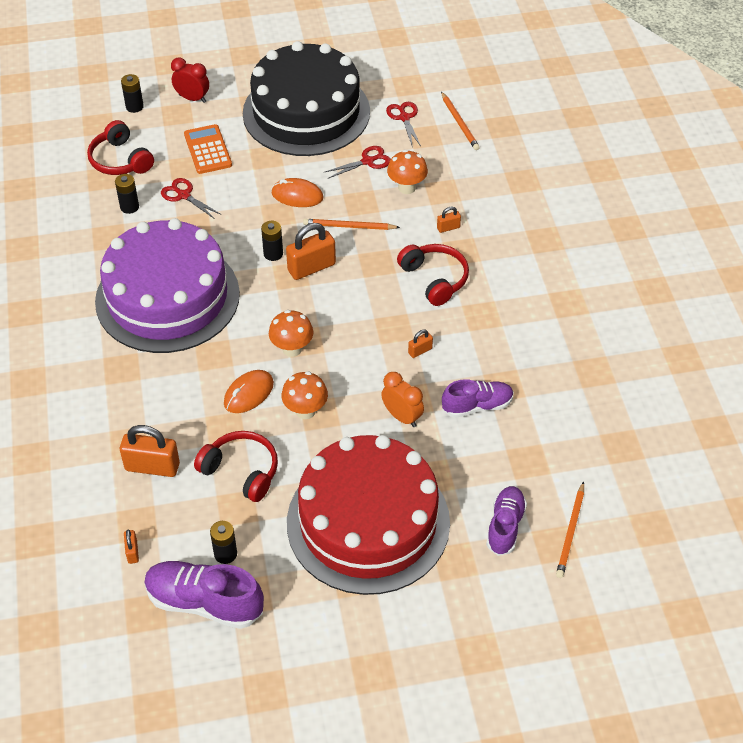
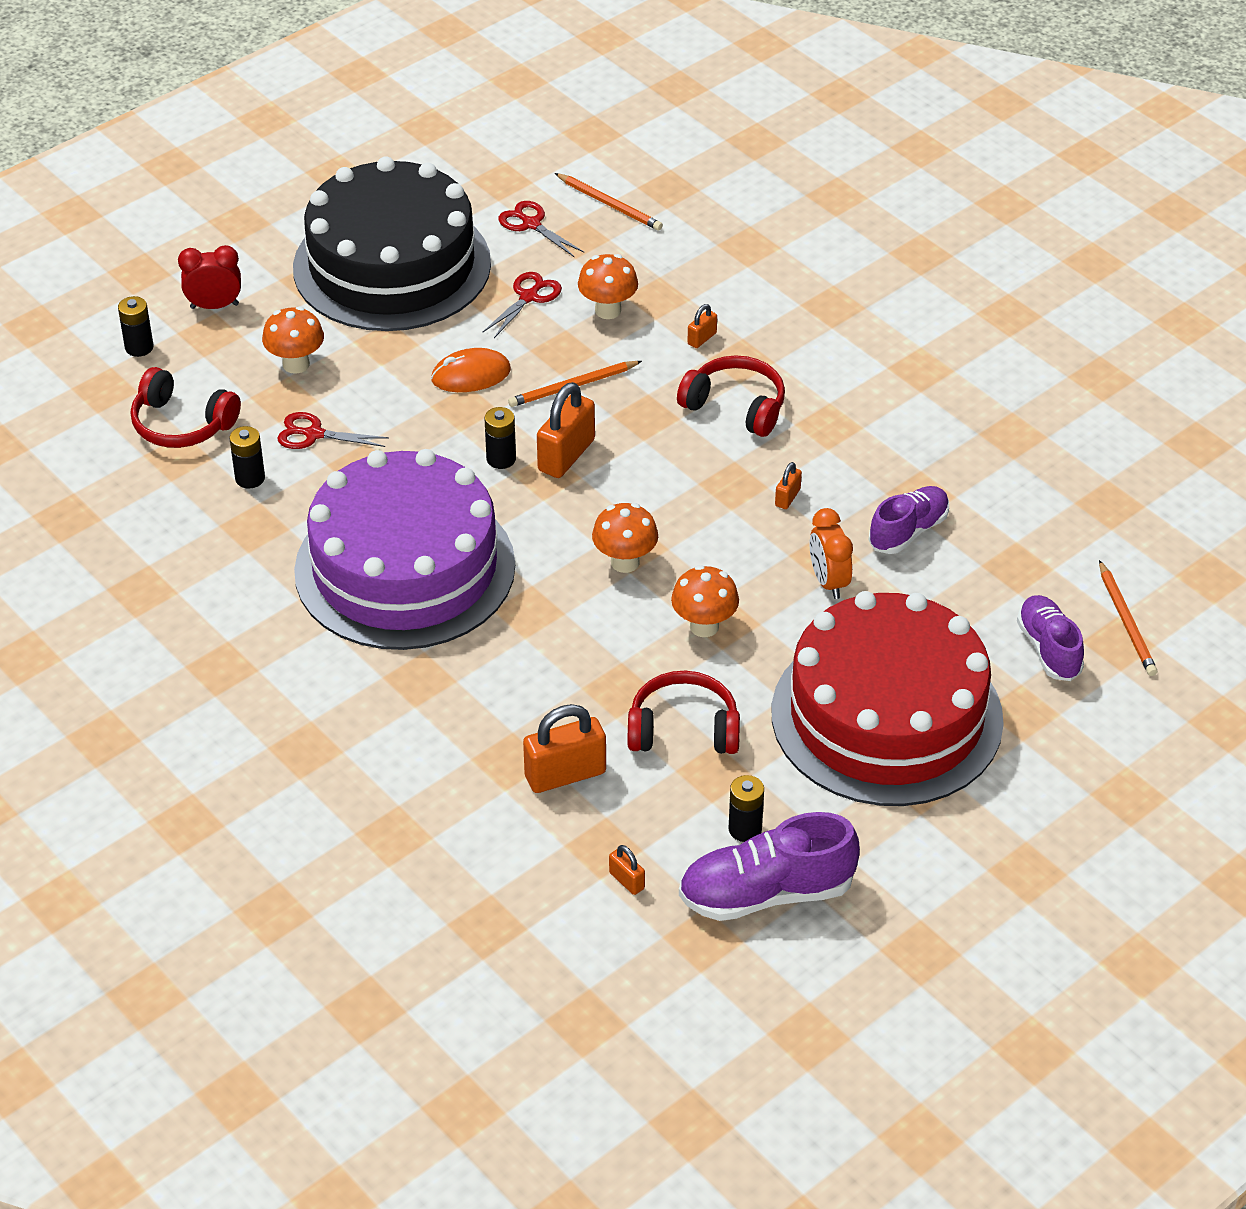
camera: 30 degrees left, 5 degrees down
(207, 150) = (296, 364): orange calculator -> orange mushroom
(248, 393) = (614, 637): orange mouse -> none
(402, 417) = (828, 582): orange clock -> orange clock turned 120 degrees counterclockwise

